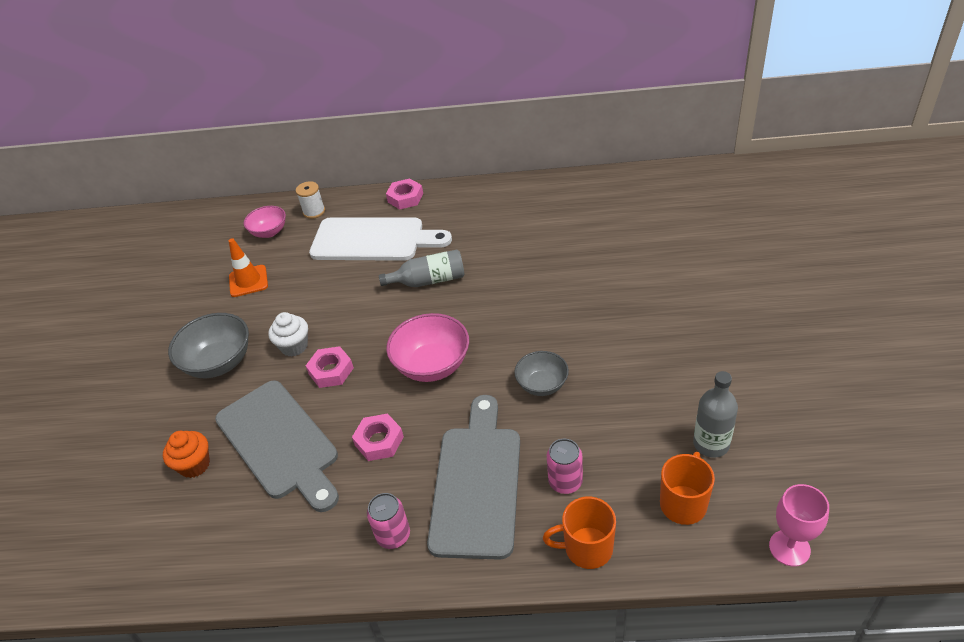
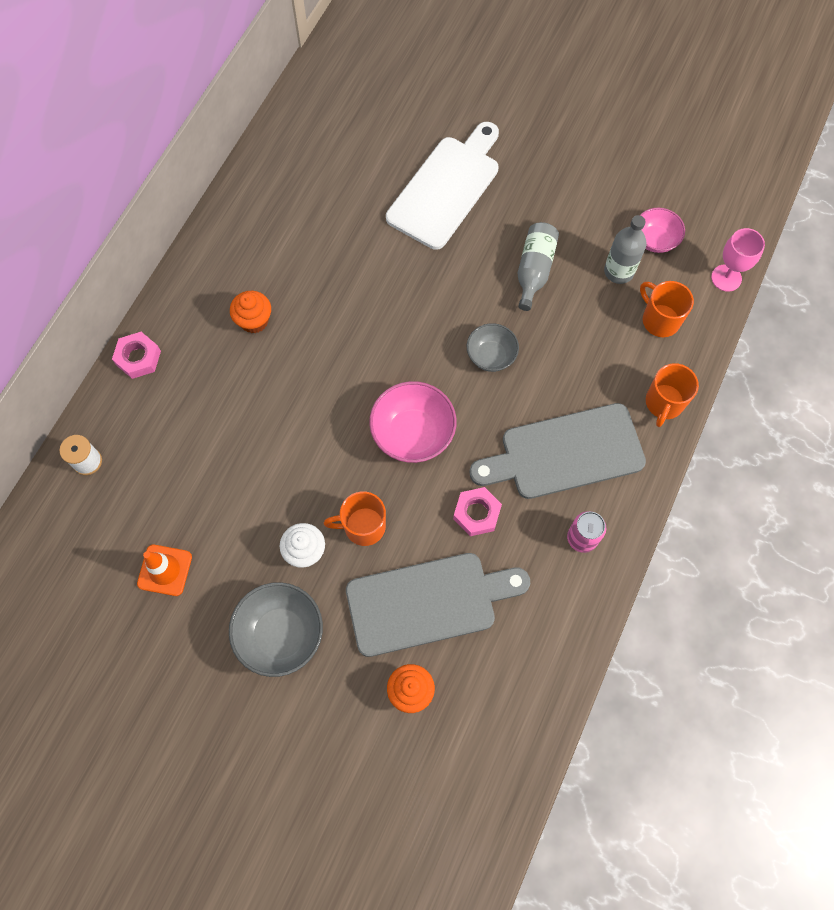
camera: 70 degrees left, 25 degrees up
(269, 232) = (89, 522): pink bowl -> pink bowl (655, 240)
(331, 371) = (363, 526): pink nut -> orange mug
(373, 240) = (188, 417): white cutting board -> white cutting board (446, 188)
(429, 280) = (294, 389): grey bottle -> grey bottle (534, 270)
(473, 236) = (254, 321): none -> orange cupcake
(477, 483) = (565, 453): grey cutting board -> grey cutting board turned 45 degrees counterclockwise
(565, 482) = (598, 388): pink can -> none

